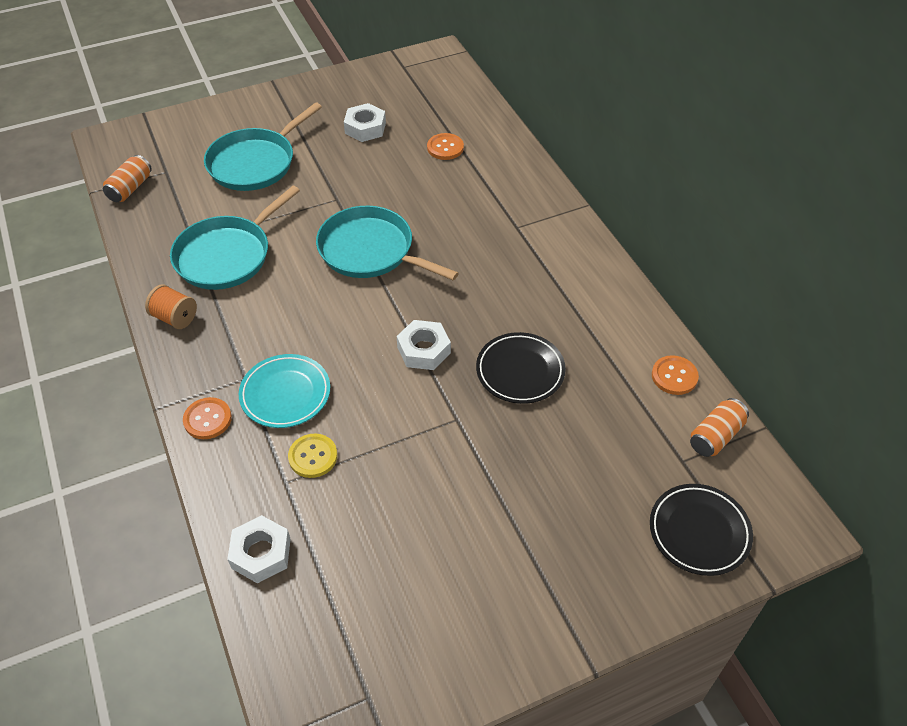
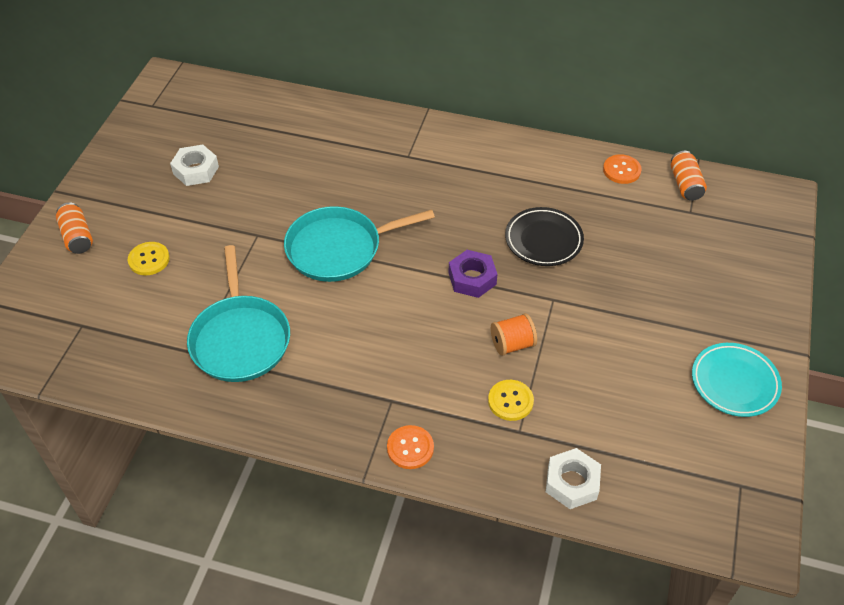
camera: 50 degrees left, 0 degrees up
(130, 188) = (72, 362): orange can -> orange can (77, 237)
(175, 318) = (274, 412): orange spool -> orange spool (512, 344)
(255, 163) = (149, 259): turquoise pan -> yellow button
(285, 394) = (433, 384): turquoise plate -> turquoise plate (734, 382)
(423, 350) = (472, 278): white nut -> purple nut
(445, 148) = (278, 141): orange button -> none
(699, 532) = (748, 240): black plate -> none

